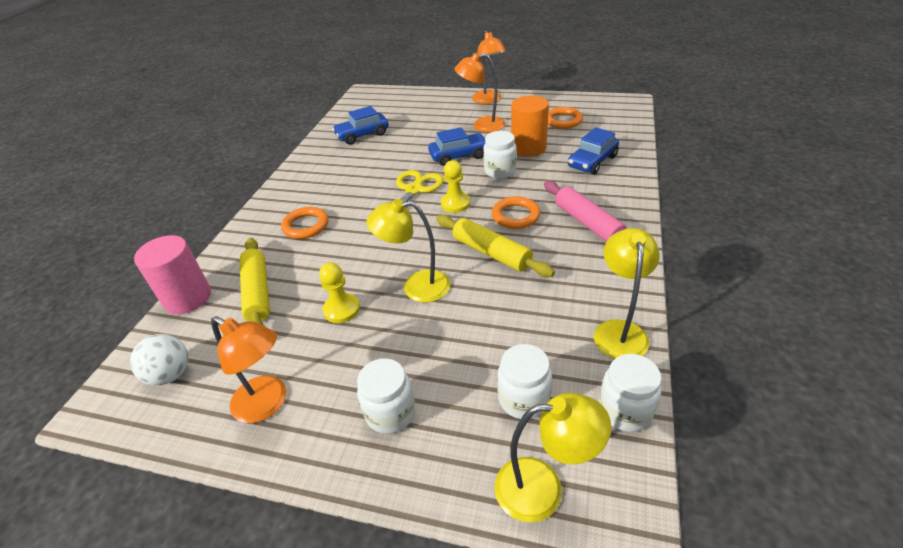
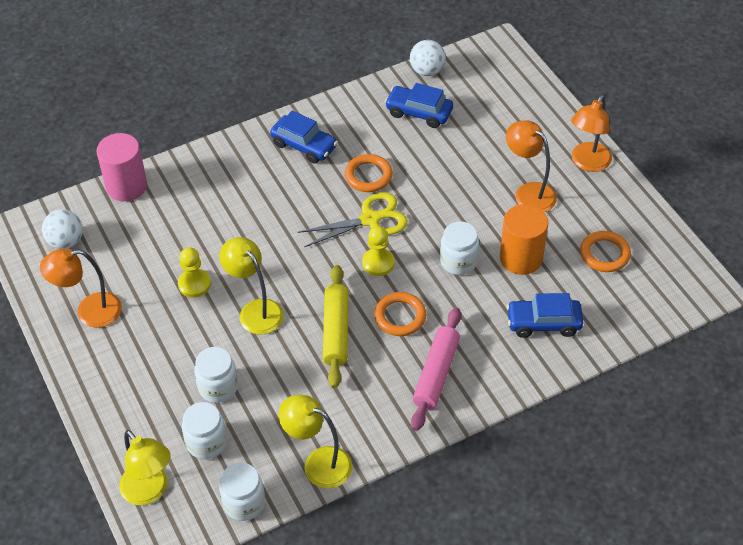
camera: 45 degrees right, 10 degrees up
(258, 292) = (166, 221): yellow rolling pin -> none
(268, 404) = (89, 312): orange lamp -> orange lamp turned 90 degrees clockwise
(306, 226) = (257, 185): orange ring -> orange ring (368, 176)
(338, 119) = (427, 71): none -> white ball
(390, 413) = (136, 379): white jar -> white jar (218, 387)
(459, 156) = (454, 213): blue car -> blue car (304, 145)
(619, 330) = (318, 463): yellow lamp -> yellow lamp turned 120 degrees counterclockwise

